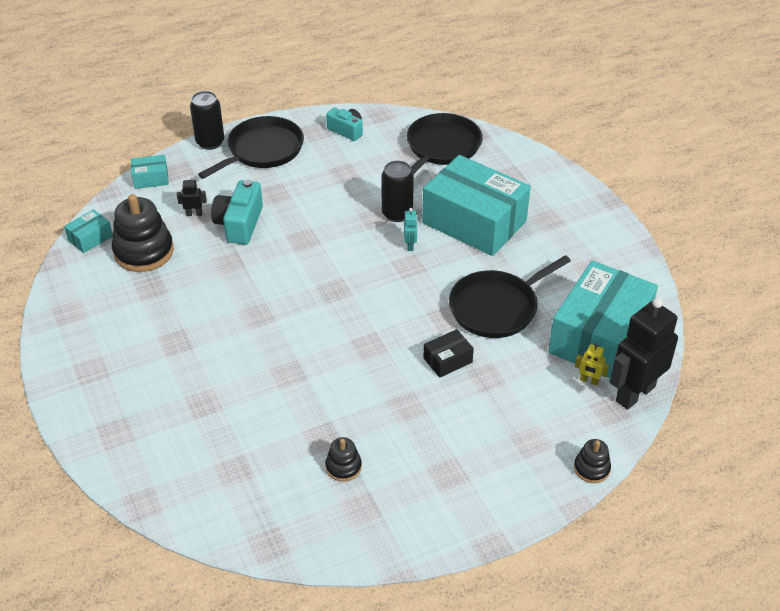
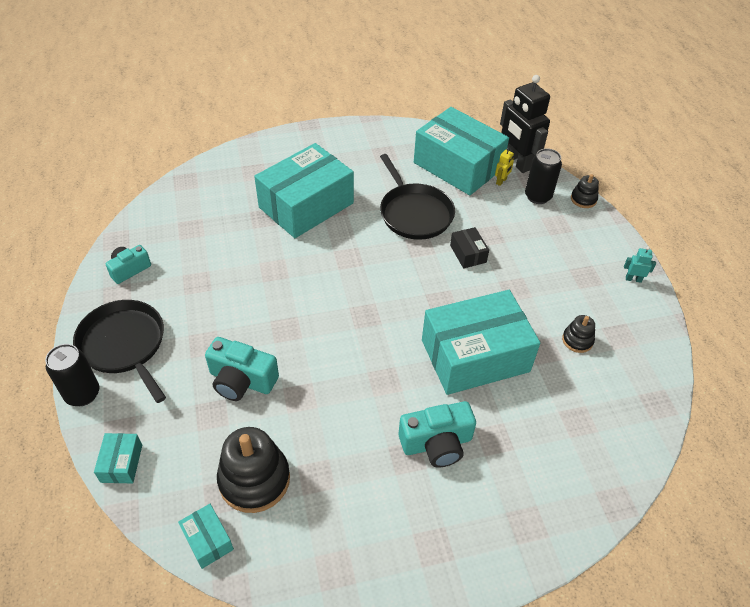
camera: 80 degrees left, 5 degrees up
(192, 361) = (436, 443): none -> turquoise camera
(194, 214) = (207, 422): black robot -> none
(302, 379) = (475, 355): none -> turquoise box
(397, 214) = (275, 253): black can -> black can (538, 196)
(410, 245) = (322, 252): turquoise robot -> turquoise robot (633, 279)
(441, 147) = (193, 206): black pan -> none

